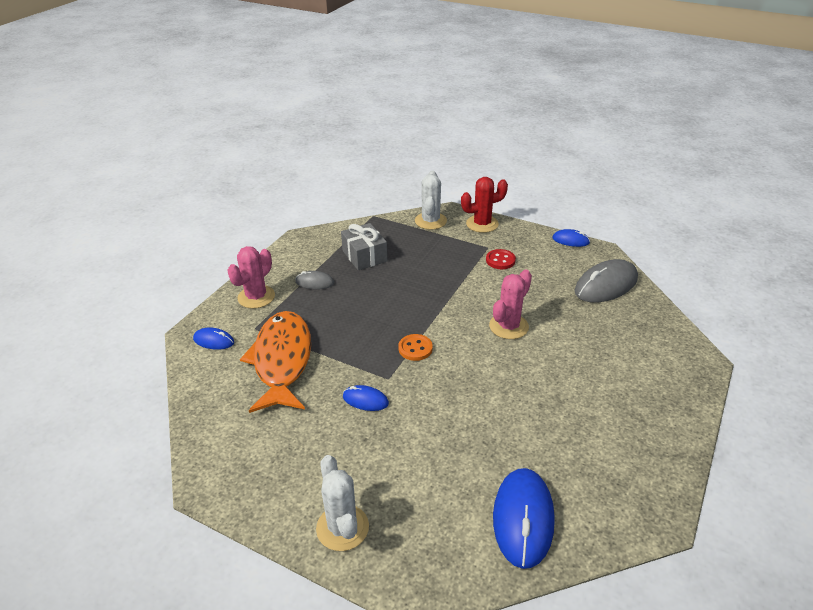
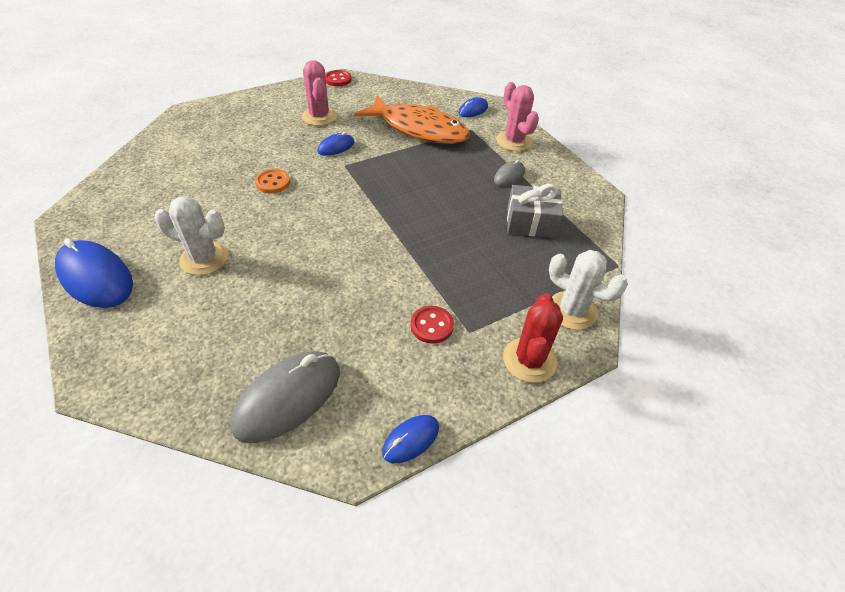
camera: 120 degrees right, 10 degrees up
(214, 487) = (338, 79): none -> red button
(342, 528) = (255, 105): white cactus -> white cactus (204, 258)
(415, 348) = (360, 192): orange button -> orange button (273, 182)
(508, 326) = (321, 262): pink cactus -> pink cactus (319, 116)
(523, 519) = (162, 163): blue mouse -> blue mouse (96, 277)
(606, 285) = (288, 398): grey mouse -> grey mouse turned 45 degrees clockwise

